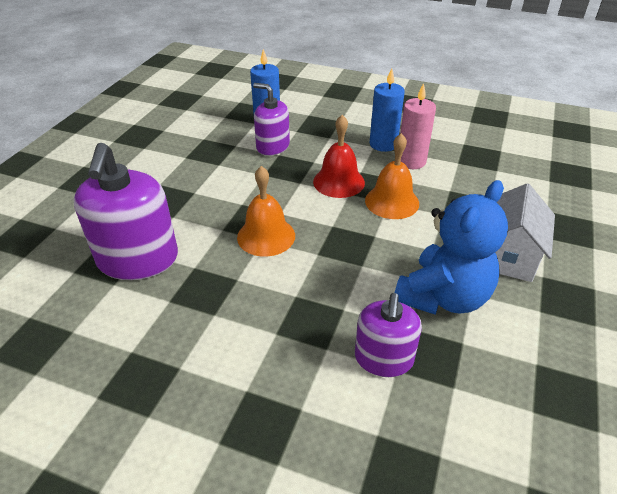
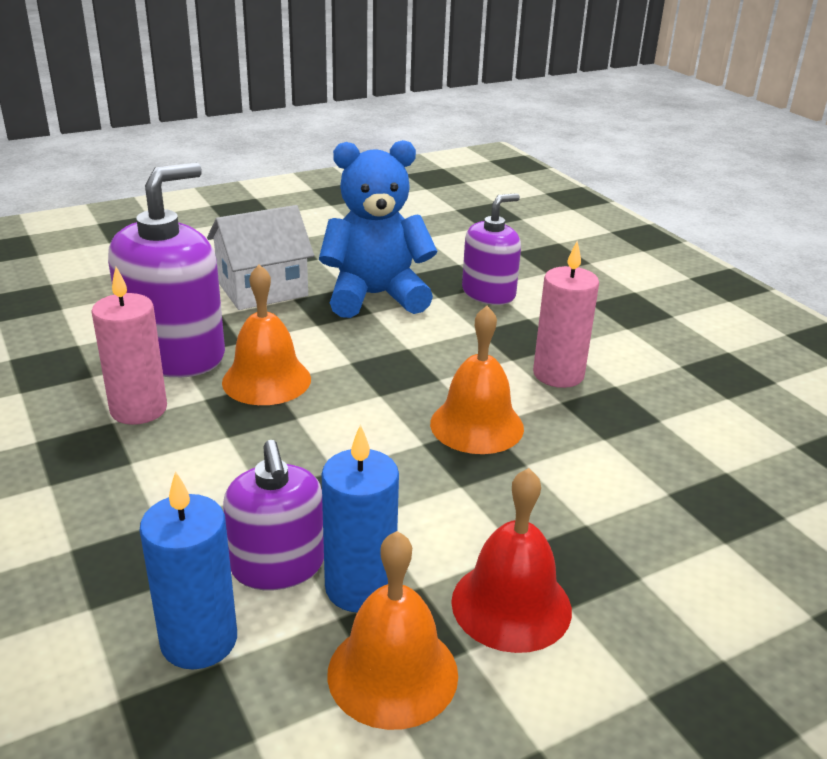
camera: 140 degrees left, 10 degrees down
(138, 259) = (678, 485): purple soap dispenser -> purple soap dispenser (175, 354)
(202, 142) = (392, 673): none -> orange bell
(256, 300) = (558, 374): none -> pink candle
(339, 182) = (282, 438): red bell -> red bell (511, 605)
(383, 144) = (113, 456): blue candle -> blue candle (360, 587)

